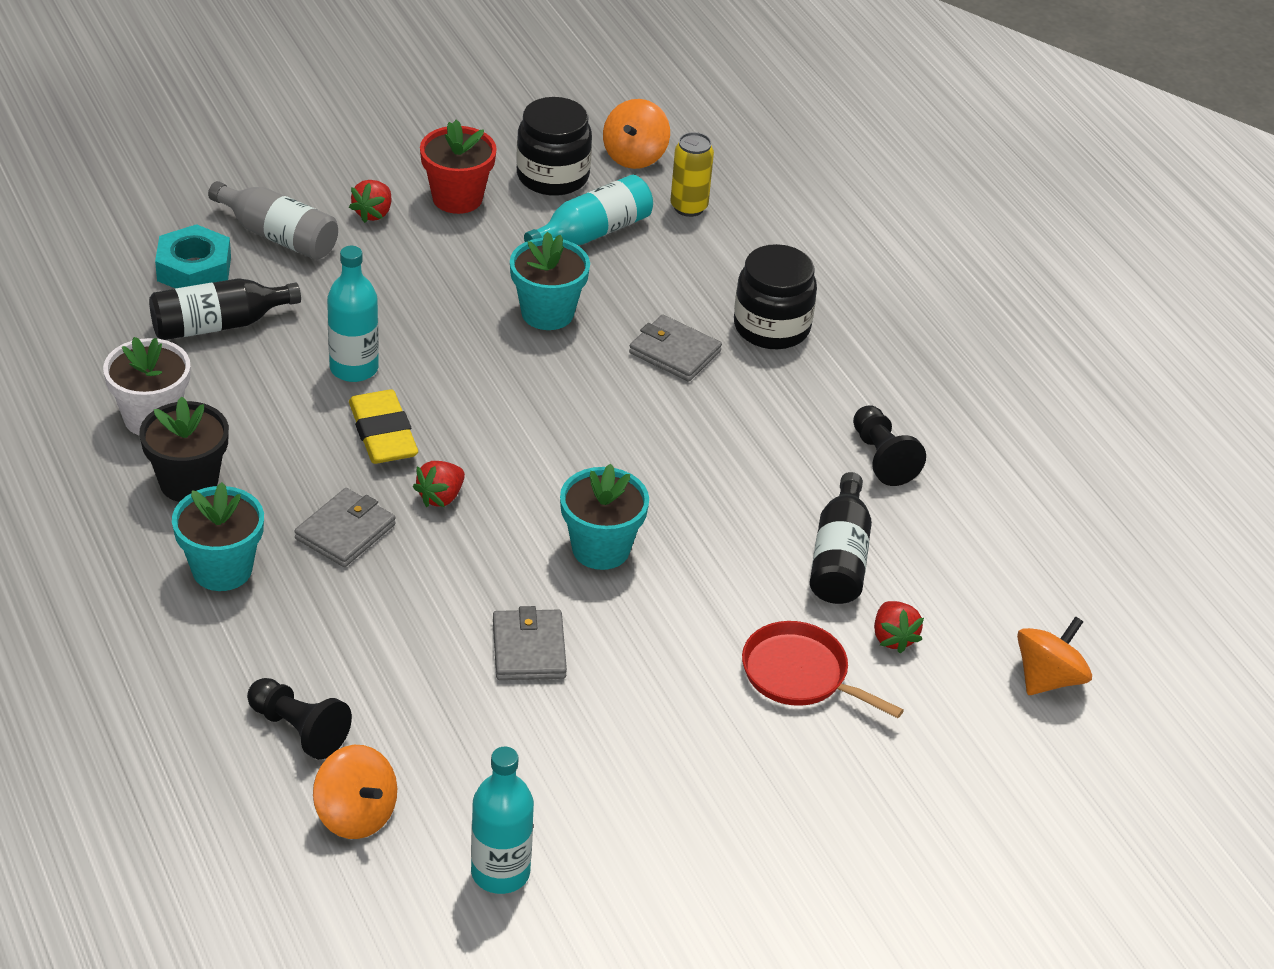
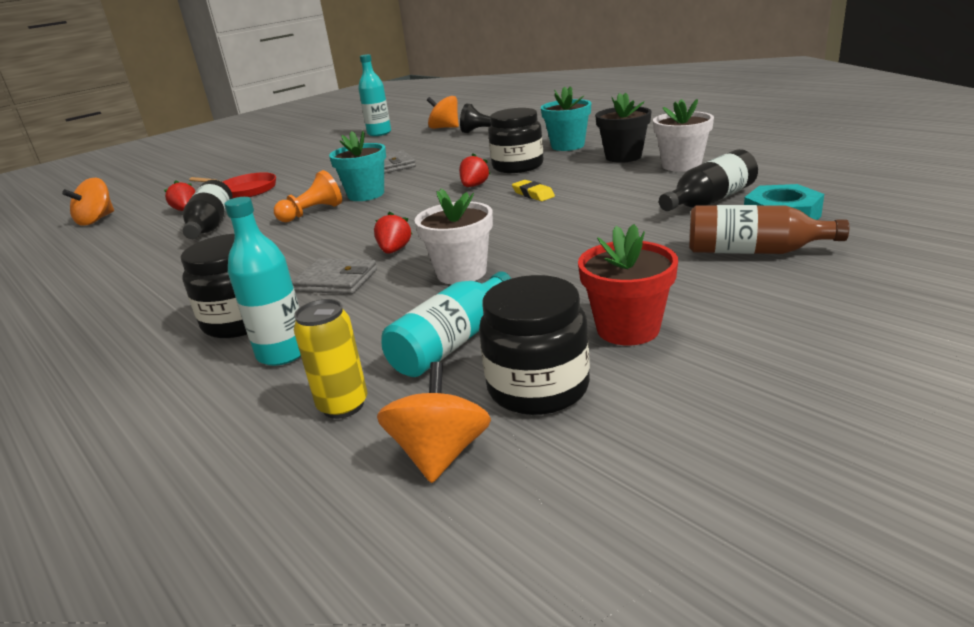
camera: 170 degrees right, 15 degrees down
(278, 236) = (753, 251): grey bottle -> brown bottle
(345, 531) = (517, 166): grey wallet -> black jar
(354, 368) = (585, 210): turquoise bottle -> turquoise bottle (283, 353)
(373, 213) = (695, 290): red strawberry -> red strawberry (394, 250)
(383, 434) = (533, 194): yellow eraser -> yellow eraser, size x0.59
(547, 313) = (461, 273): turquoise flower pot -> white flower pot
(688, 526) = (312, 213): none -> orange pawn
(882, 458) = (162, 271): black pawn -> none

